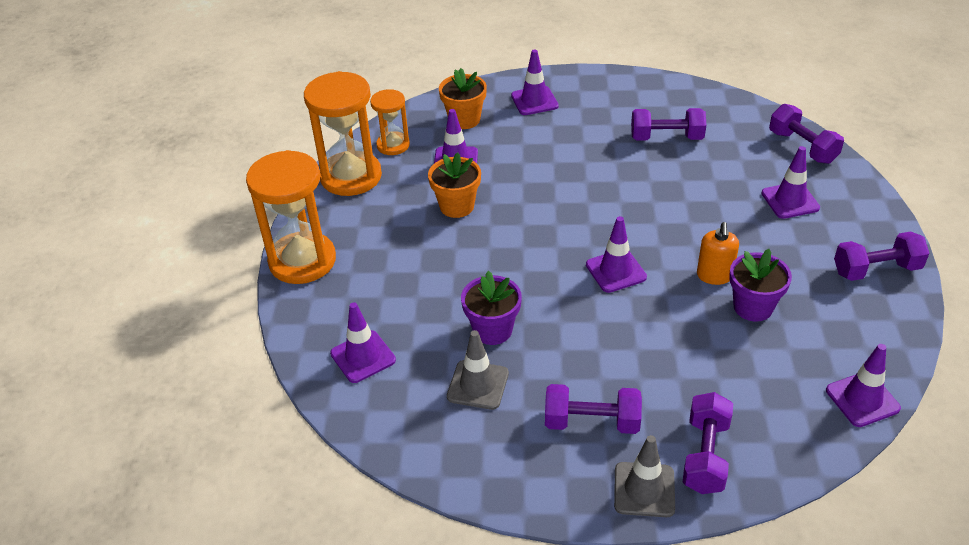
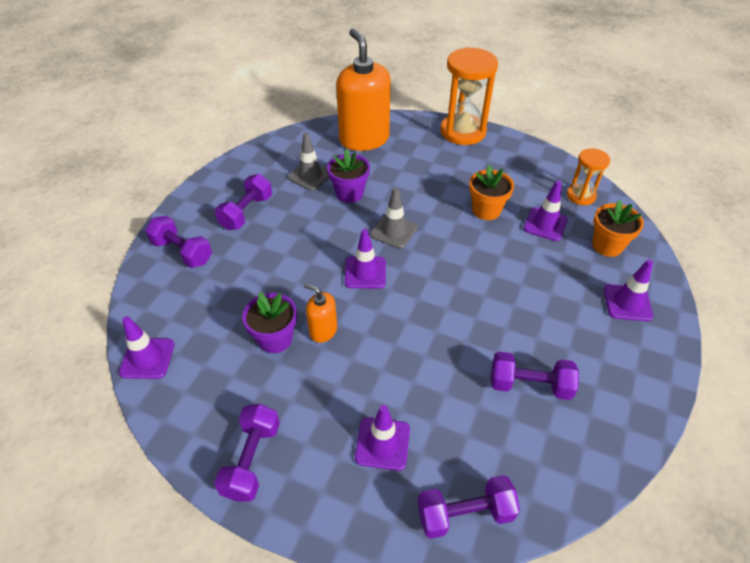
camera: 110 degrees right, 5 degrees up
(351, 176) = (546, 167): orange hourglass -> none
(363, 357) = (364, 139): purple traffic cone -> orange soap dispenser
(644, 490) = (186, 217): grey traffic cone -> grey traffic cone (394, 231)
(666, 137) = (529, 385): purple dumbbell -> purple dumbbell turned 75 degrees clockwise

